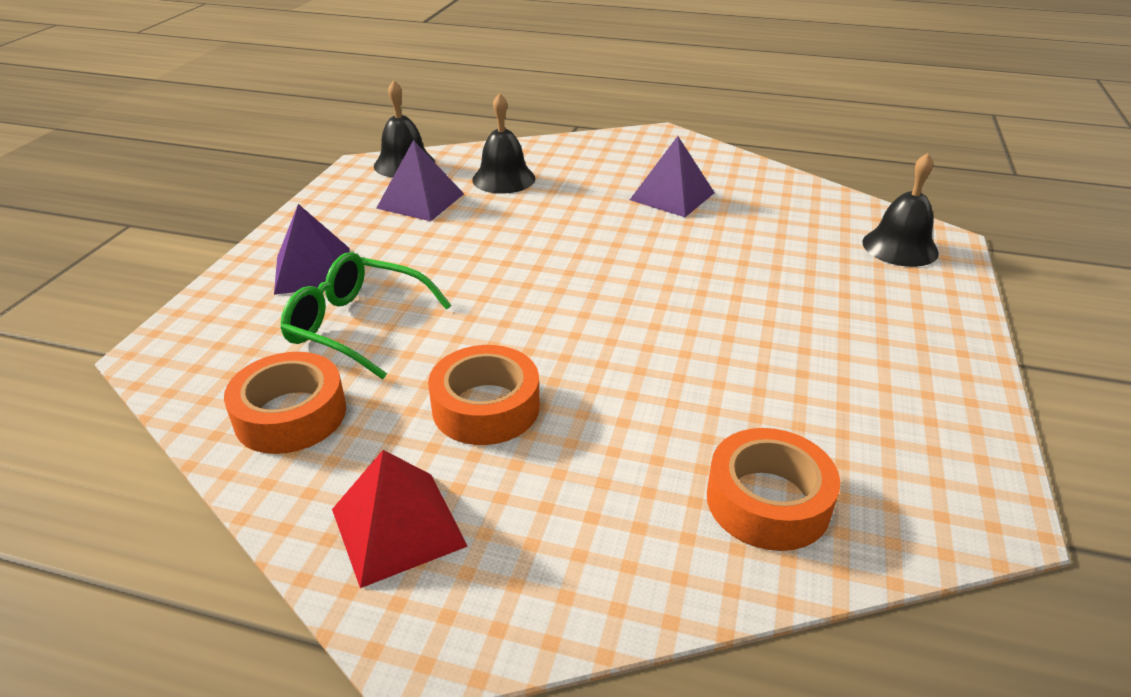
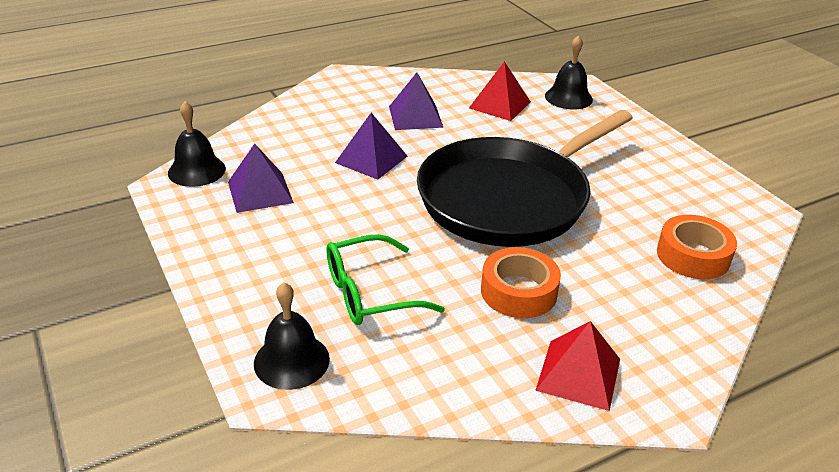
camera: 45 degrees left, 0 degrees up
(290, 415) = (426, 364): orange tape -> none
(313, 270) = (272, 276): purple pyramid -> purple pyramid (371, 159)
(503, 179) = (291, 150): black bell -> black bell (291, 361)
(638, 314) = (509, 198): none -> black pan
(791, 221) = (499, 105): none -> red pyramid

